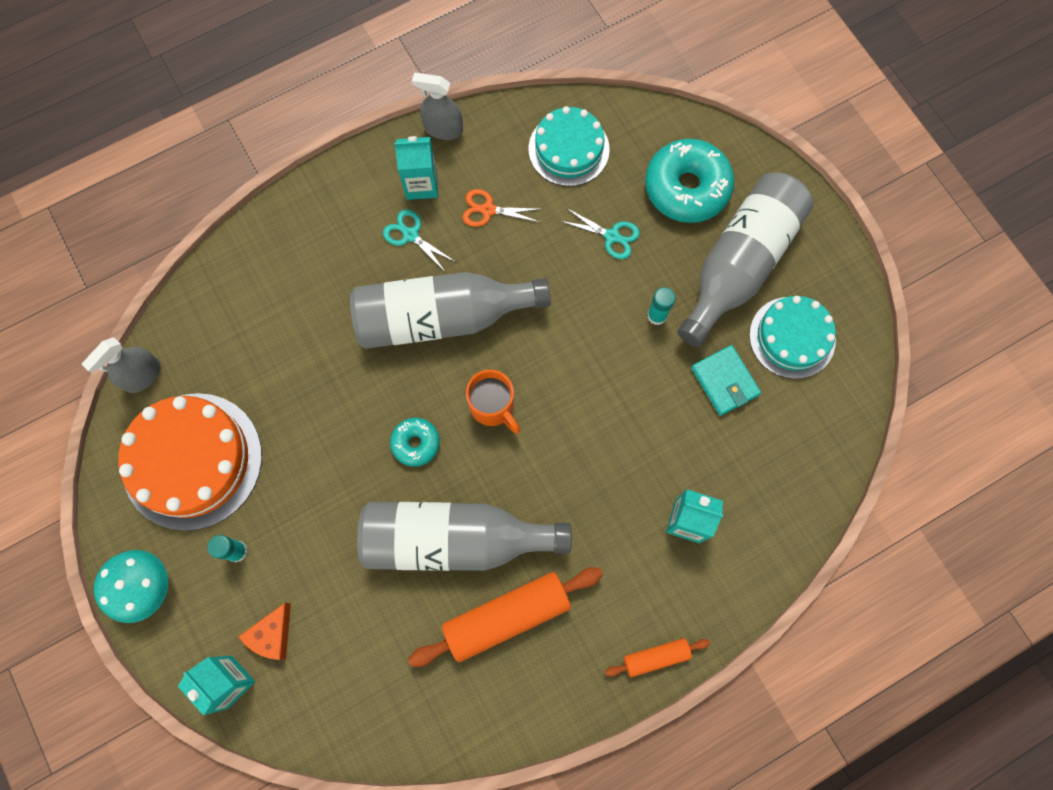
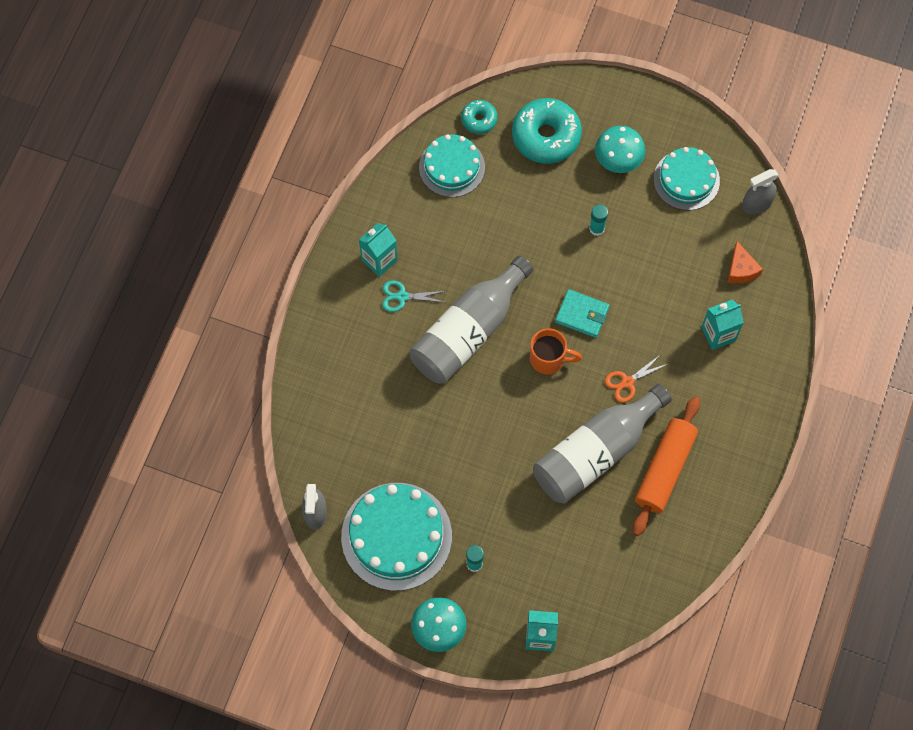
camera: 40 degrees left, 5 degrees down
(192, 461) = (396, 536): orange cake -> turquoise cake
(272, 635) = (540, 591): orange cheese -> orange cheese (741, 269)
(416, 443) = (522, 417): turquoise donut -> turquoise donut (479, 120)
(443, 129) = (360, 214): grey spray bottle -> grey spray bottle (756, 204)
(488, 210) = (436, 244): orange scissors -> orange scissors (627, 382)
(612, 236) = (527, 201): turquoise scissors -> none
(656, 657) = (766, 422): orange rolling pin -> none
(724, 381) = (670, 237): turquoise wallet -> turquoise wallet (582, 315)
(739, 264) = (618, 159): grey bottle -> turquoise mushroom

